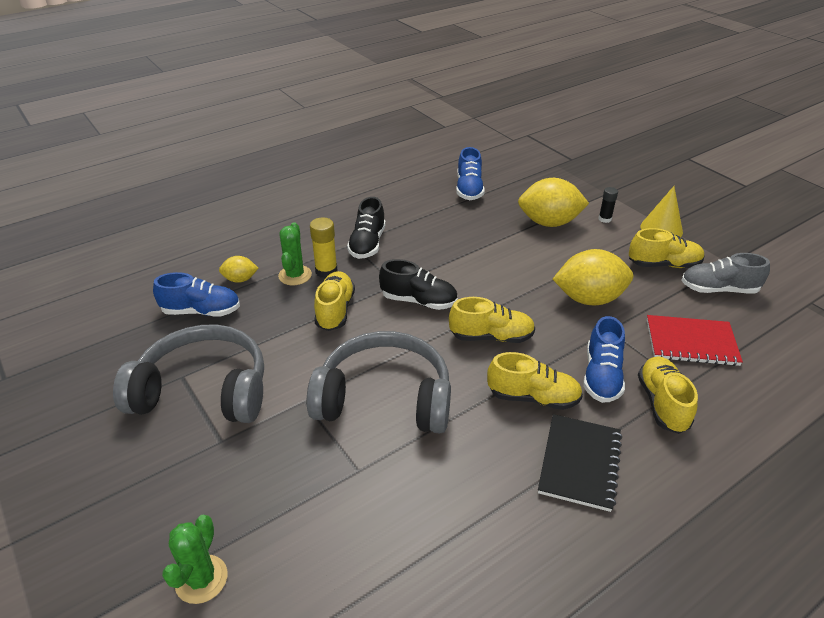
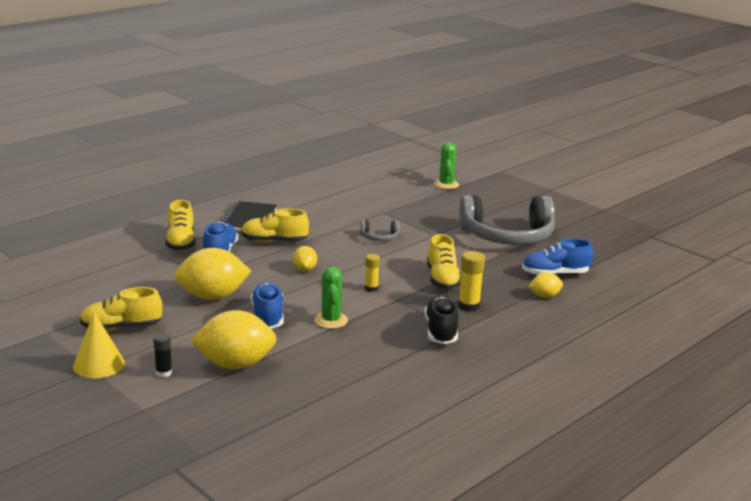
camera: 170 degrees right, 15 degrees down
(295, 275) = (496, 301): green cactus -> green cactus (331, 320)
(384, 398) = (379, 237): grey headphones -> grey headphones, size x0.42
(419, 301) = (371, 288): black shoe -> yellow glue stick
(469, 189) = (337, 404): blue shoe -> blue shoe (268, 317)
(491, 337) = (304, 269): yellow shoe -> yellow lemon
(691, 342) = (136, 273): red notebook -> none
(718, 289) = (80, 309): grey shoe -> none

